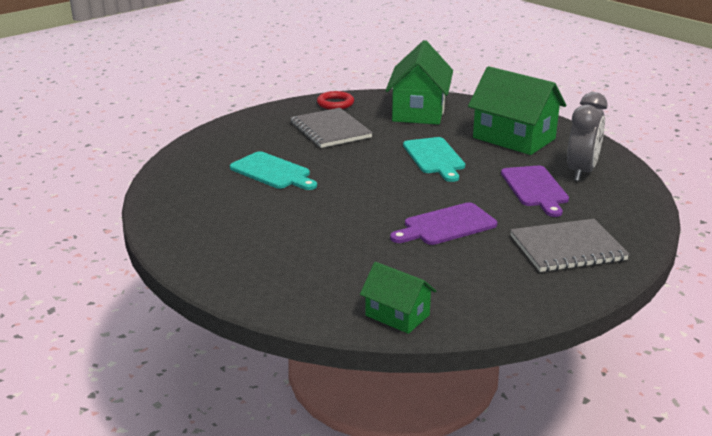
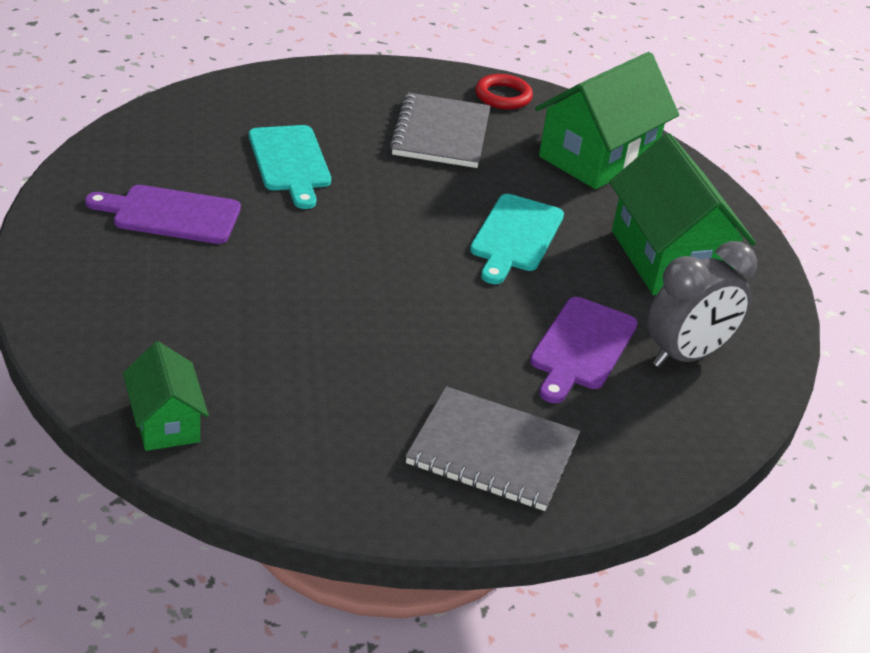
camera: 30 degrees right, 10 degrees up
(446, 225) = (388, 339): purple cutting board -> purple cutting board (171, 214)

